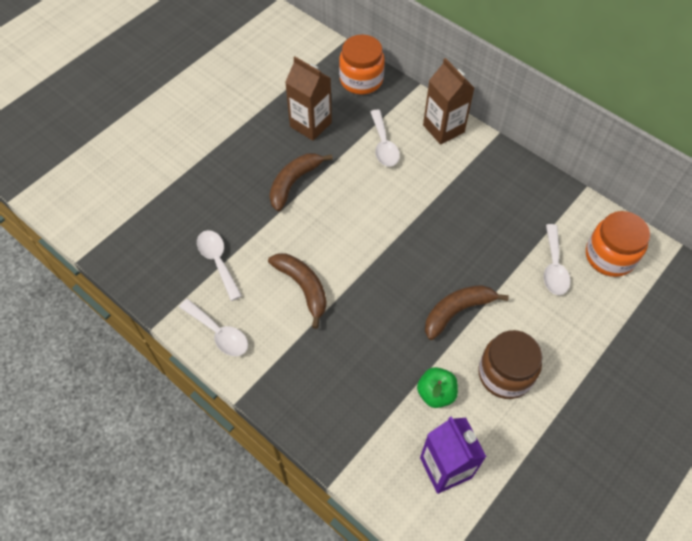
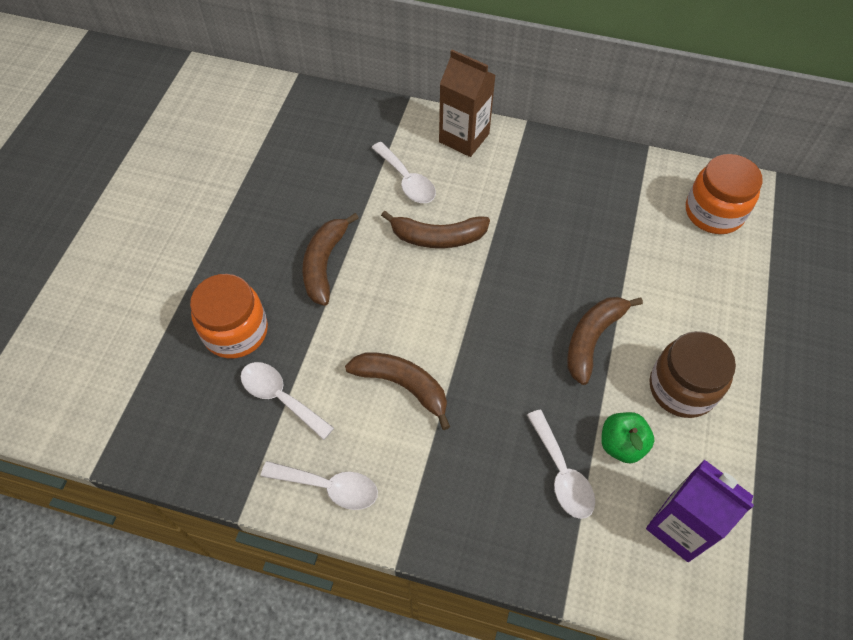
camera: 25 degrees left, 0 degrees up
(310, 124) = (308, 187): brown carton -> none
(361, 80) = (340, 115): orange jar -> orange jar (236, 331)
(384, 194) = (437, 237): none -> brown banana
(553, 267) = (665, 246): white spoon -> white spoon (562, 473)

